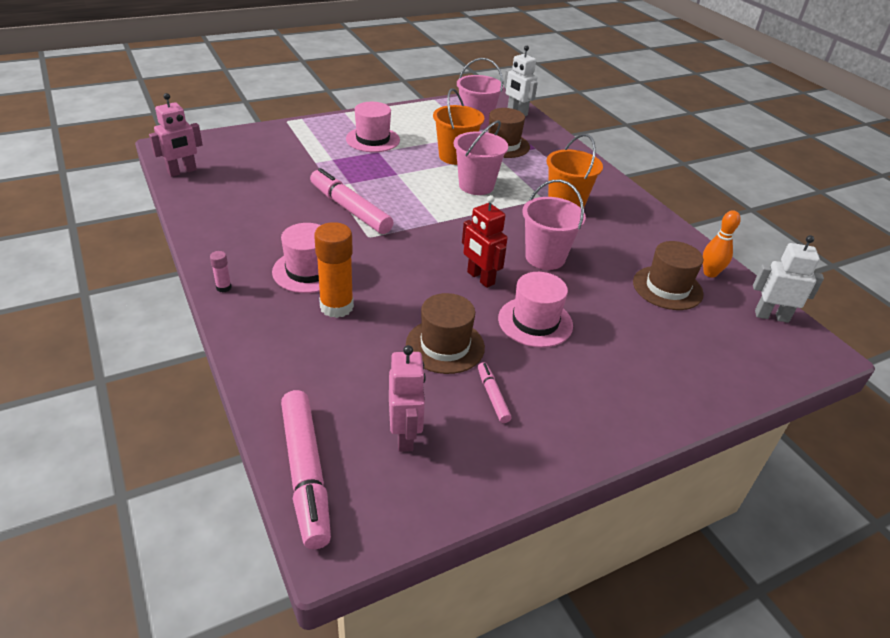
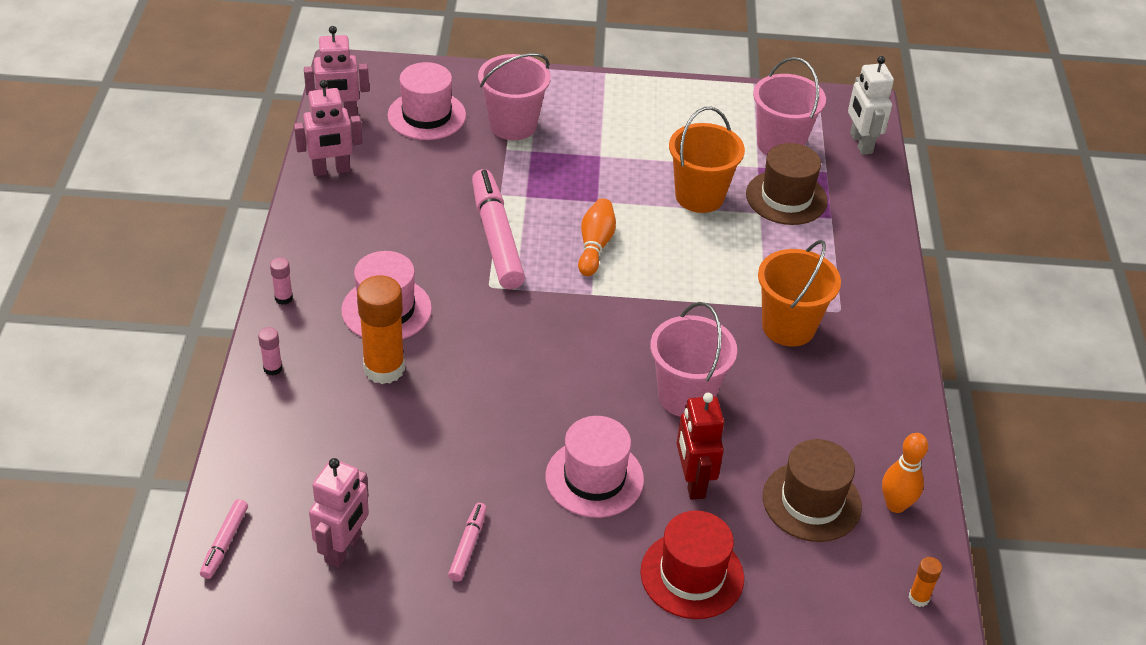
camera: 30 degrees right, 5 degrees up
(200, 203) = (331, 170): none -> pink robot
(250, 335) = (273, 368): none -> pink glue stick
(306, 472) = (225, 542): pink marker -> pink marker, size x0.48
(372, 139) = (608, 133): pink hat -> pink hat (426, 115)
(417, 196) = (595, 246): none -> orange bowling pin
(445, 346) = (465, 465): brown hat -> none
(476, 186) = (688, 254): pink bucket -> pink bucket (513, 125)
(480, 278) = (578, 394): red robot -> red robot (692, 482)
(645, 354) = (692, 575): none -> red hat
(771, 316) = (918, 598): white robot -> orange glue stick

